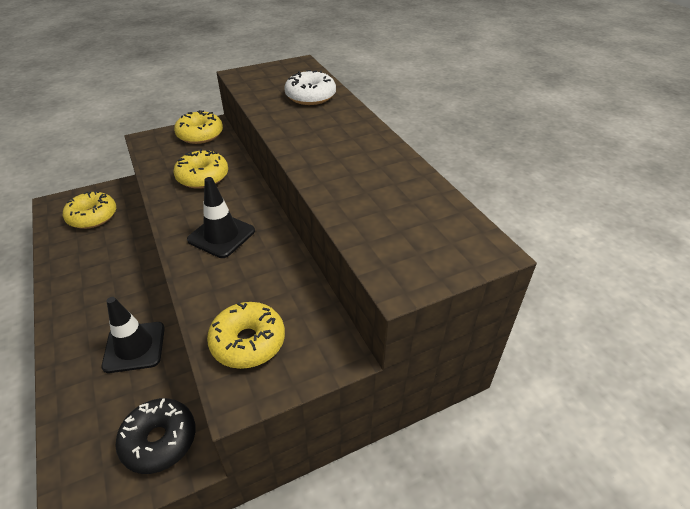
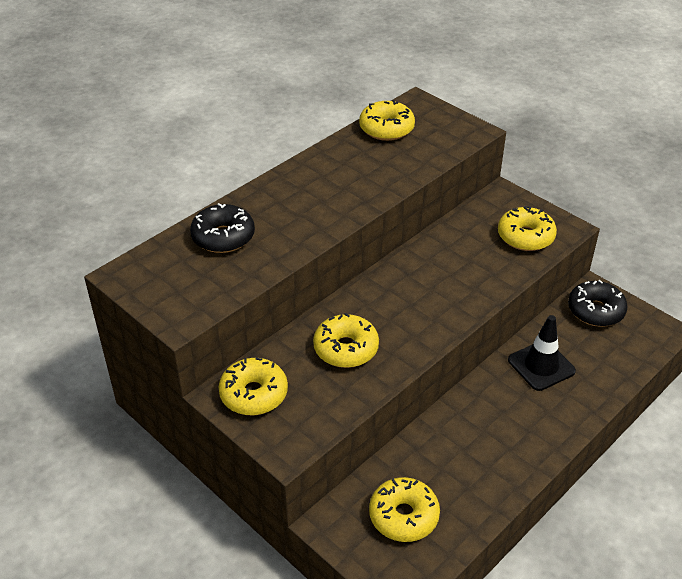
camera: 110 degrees left, 0 degrees up
(221, 235) = (429, 294): black traffic cone -> none
(310, 96) = (223, 237): white donut -> black donut
(432, 208) = (386, 129): none -> yellow donut

